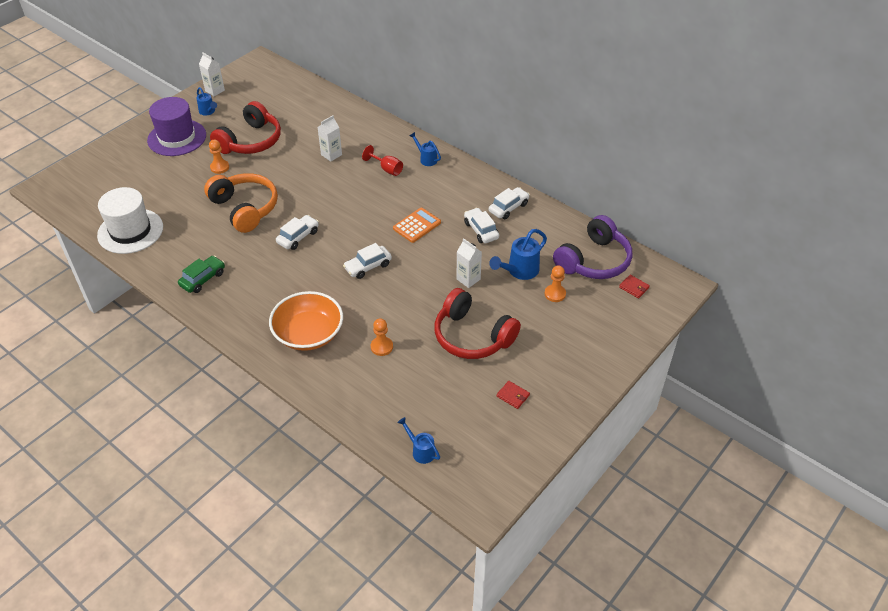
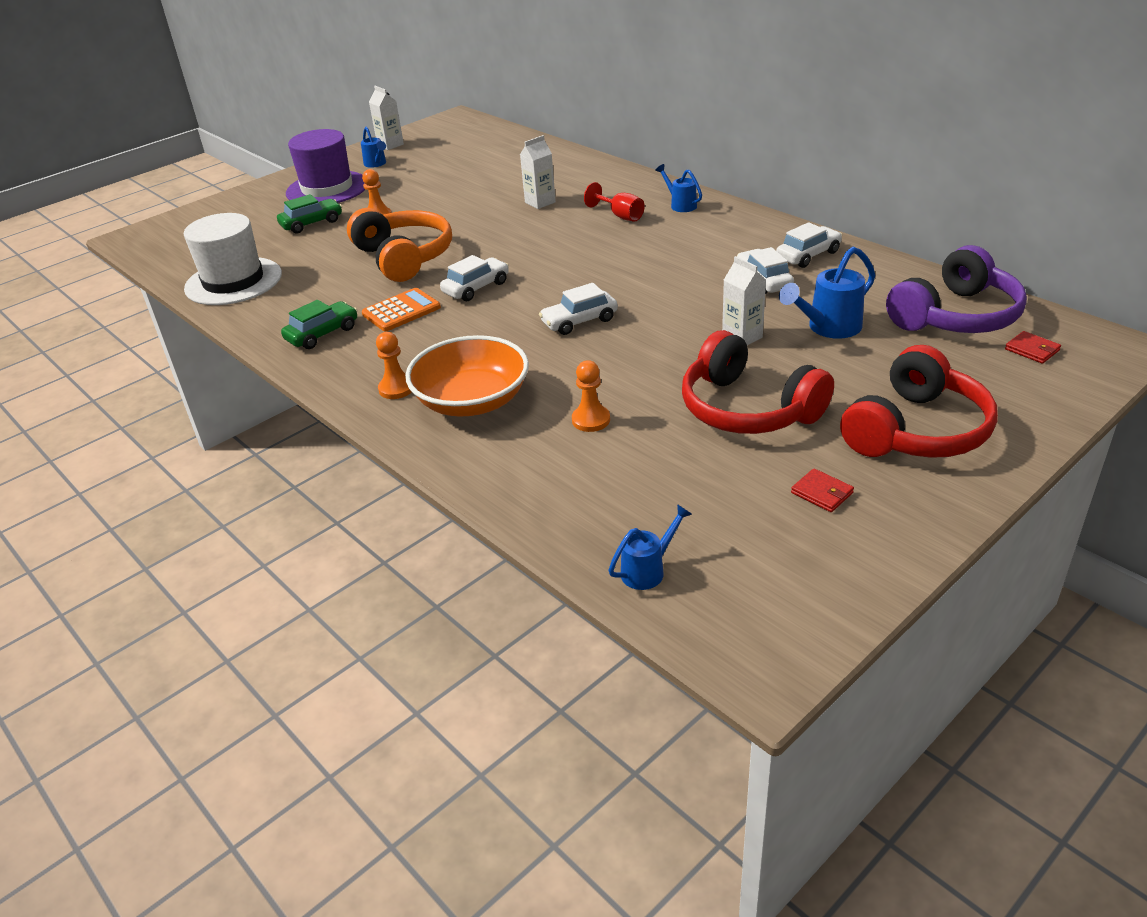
camera: 10 degrees right, 10 degrees down
(173, 174) = (312, 223): none -> green car
(250, 141) = (427, 190): red headphones -> red headphones (916, 430)
(417, 225) = (661, 275): orange calculator -> orange calculator (401, 311)
(421, 451) = (648, 570): blue watering can -> blue watering can turned 90 degrees clockwise
(555, 294) = (891, 356): orange pawn -> orange pawn (396, 388)

